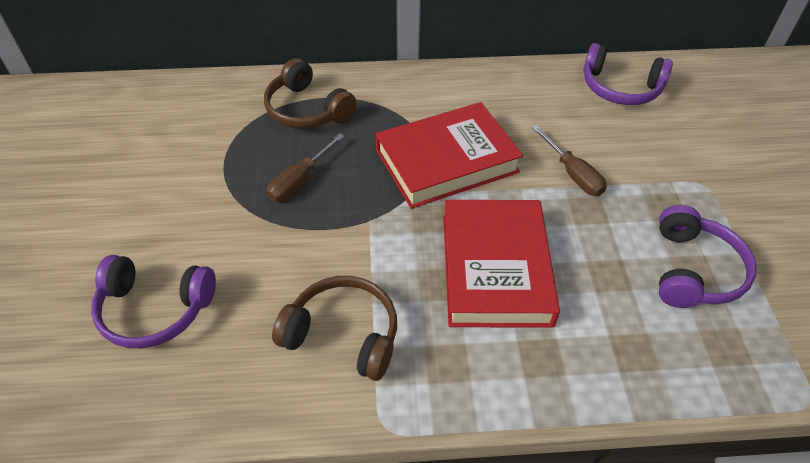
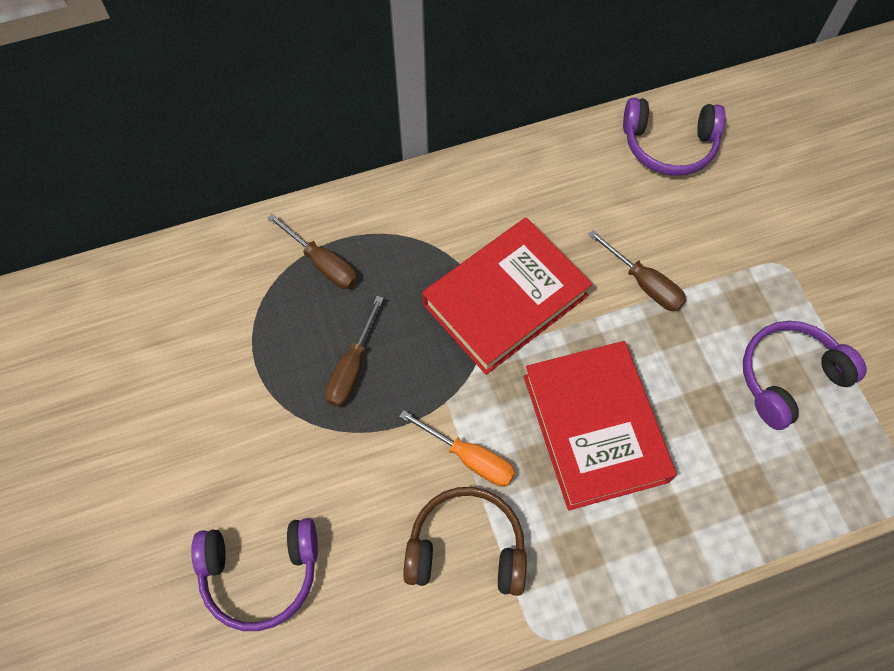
camera: 15 degrees left, 15 degrees up
(307, 109) = (323, 263): brown headphones -> brown screwdriver
(373, 265) = (469, 458): none -> orange screwdriver
(693, 270) = (789, 377): purple headphones -> purple headphones turned 120 degrees counterclockwise

